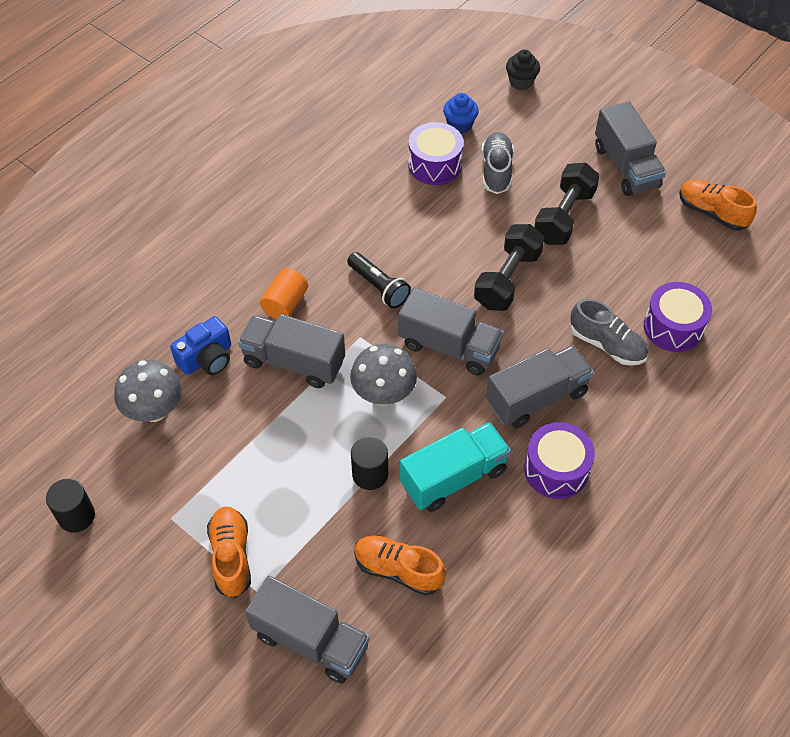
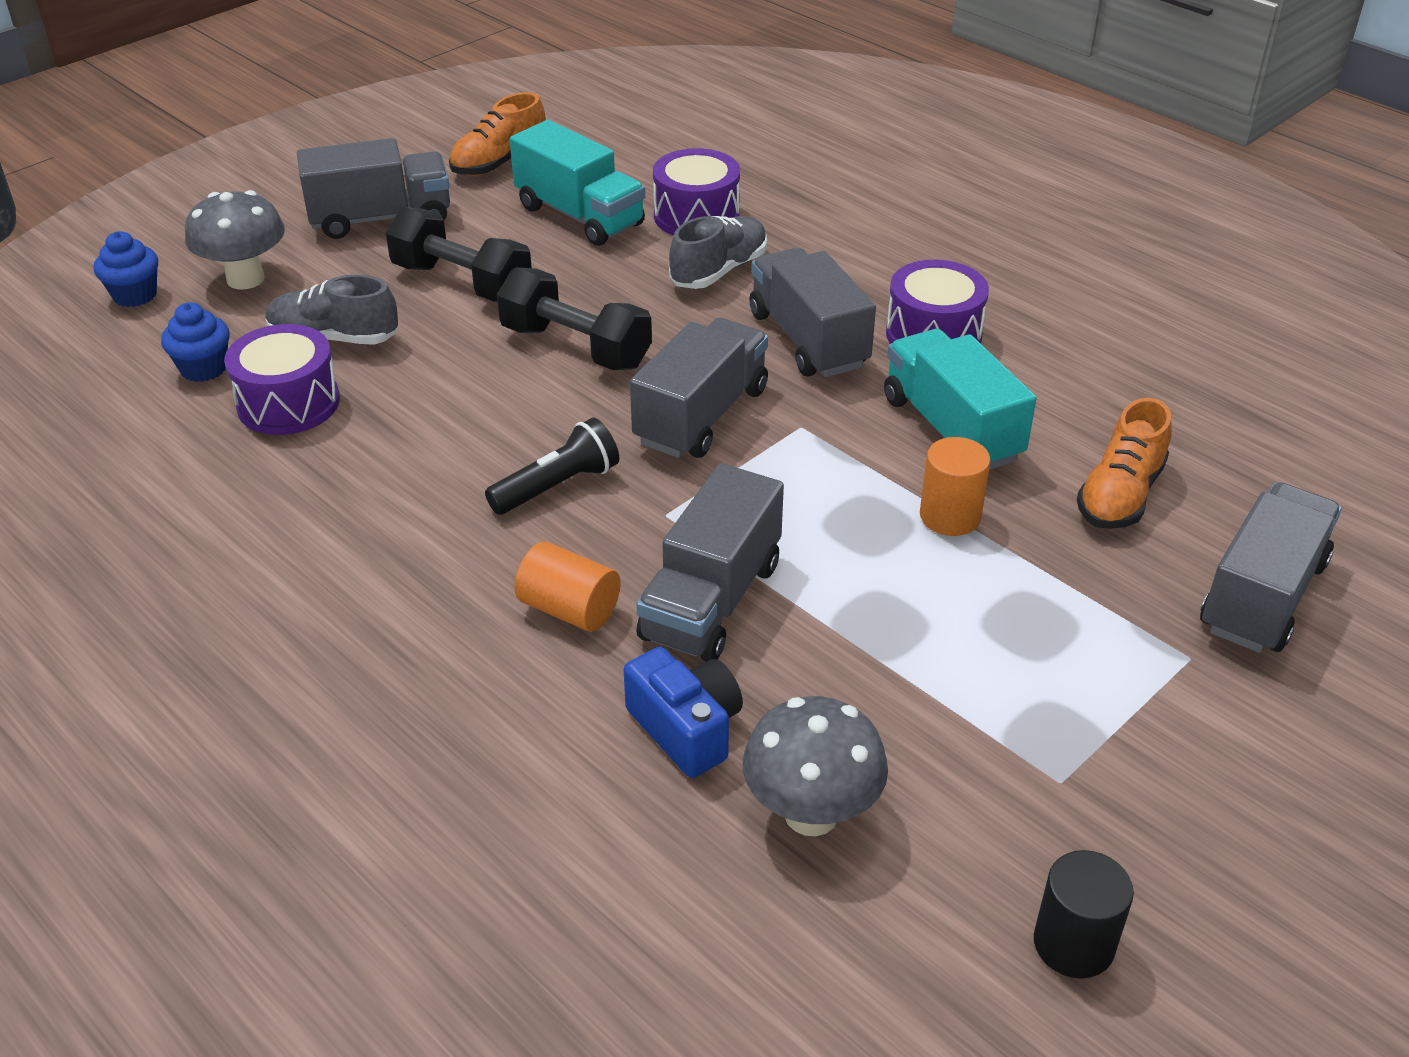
camera: 85 degrees left, 15 degrees down
(231, 556) = (1128, 692): orange shoe -> none
(370, 474) = (950, 516): black cylinder -> orange cylinder
(383, 395) = (792, 493): grey mushroom -> grey mushroom (245, 279)
(521, 82) = (135, 295): black cupcake -> blue cupcake
(656, 264) = (580, 216): none -> turquoise truck

